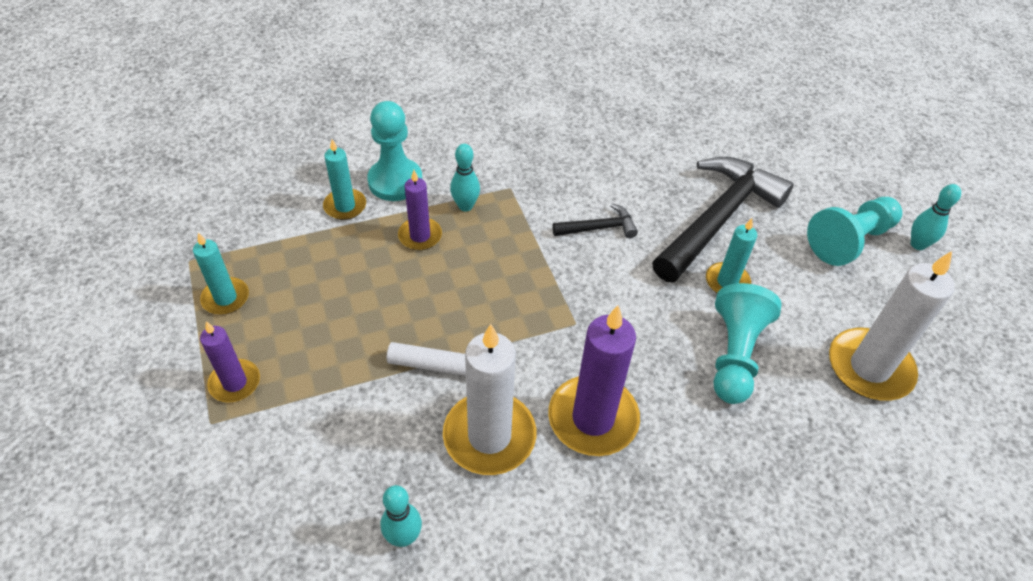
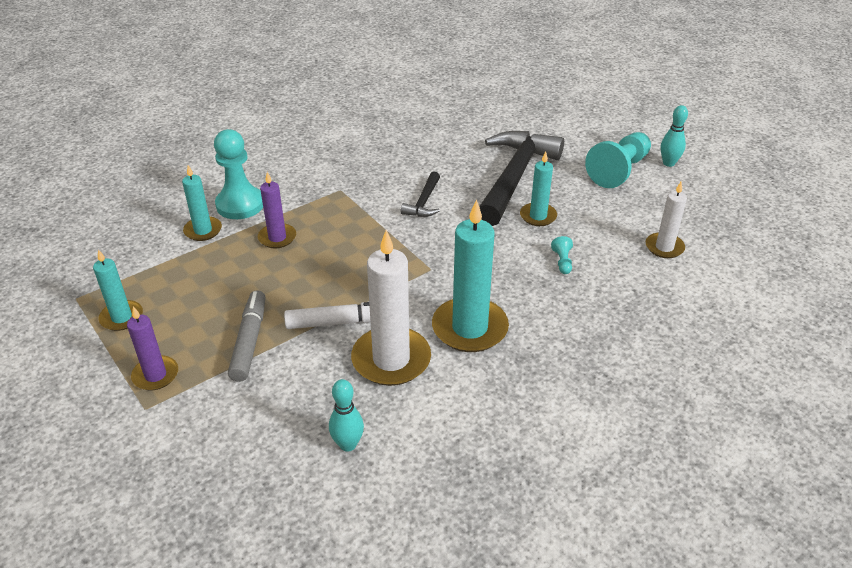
camera: 15 degrees left, 10 degrees down
(345, 366) = (249, 341): none -> grey marker
(465, 206) = (307, 209): turquoise bowling pin -> none
(593, 418) = (469, 328): purple candle -> turquoise candle
(599, 228) = (423, 202): black hammer -> black hammer turned 135 degrees clockwise
(734, 355) = (562, 262): turquoise pawn -> turquoise pawn, size x0.42
(869, 367) = (664, 247): white candle -> white candle, size x0.57

